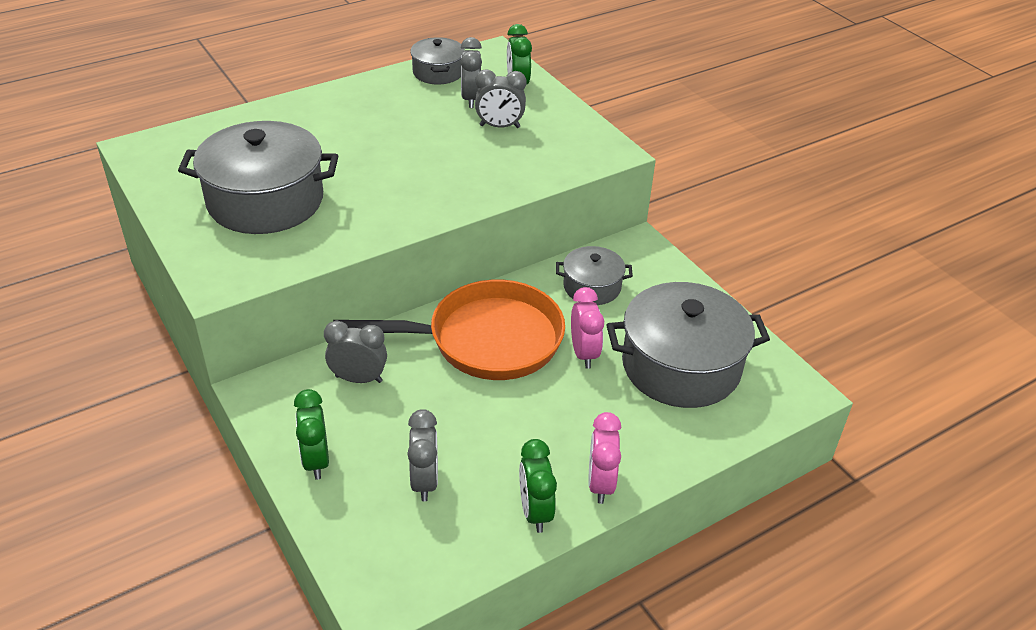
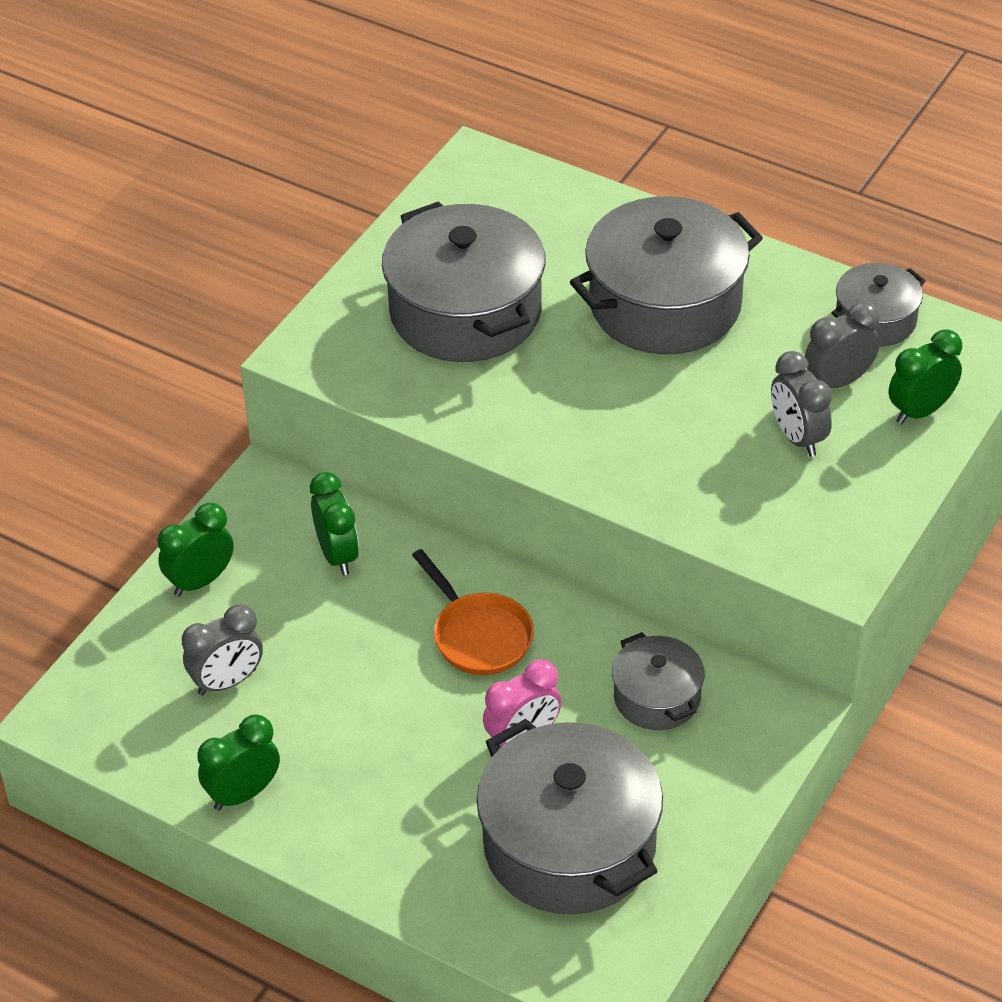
camera: 65 degrees right, 5 degrees up
(348, 129) = (665, 304): none -> grey pot
(358, 379) = (337, 555): grey clock -> green clock
(485, 340) = (479, 636): orange pan -> orange pan, size x0.55
(600, 484) = (319, 836): pink clock -> none

